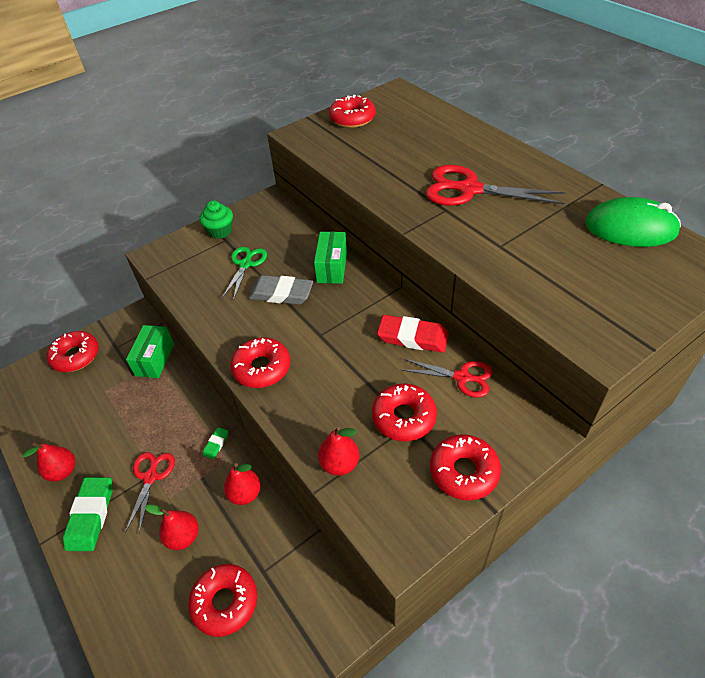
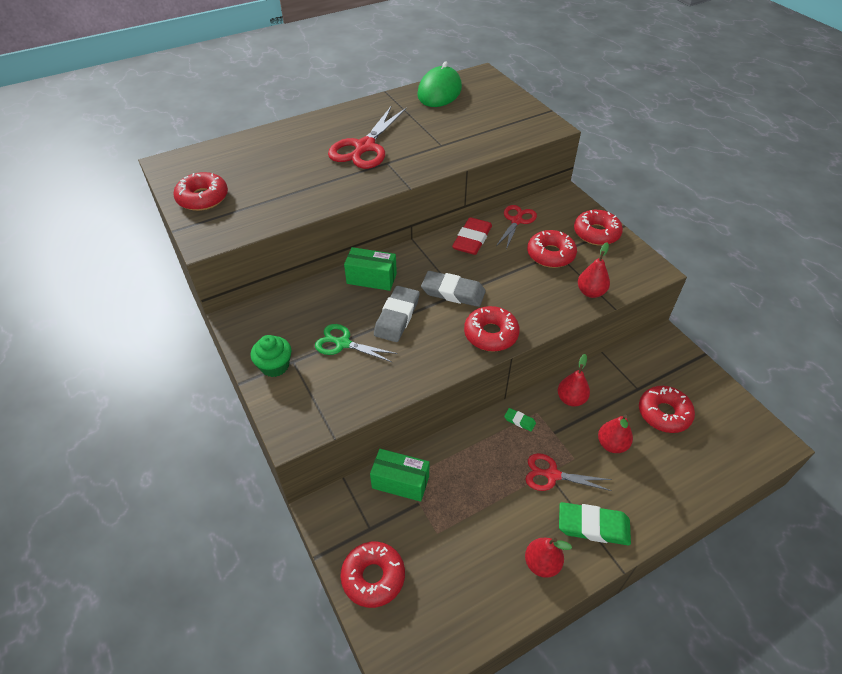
camera: 85 degrees left, 0 degrees up
(321, 330) = (453, 292): none -> grey eraser

